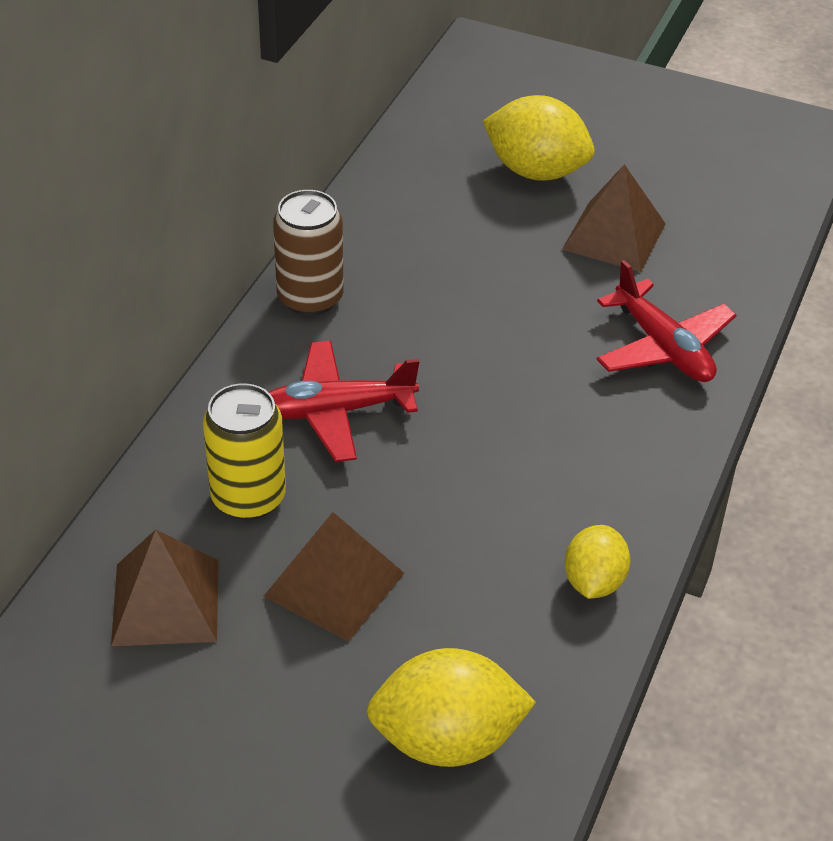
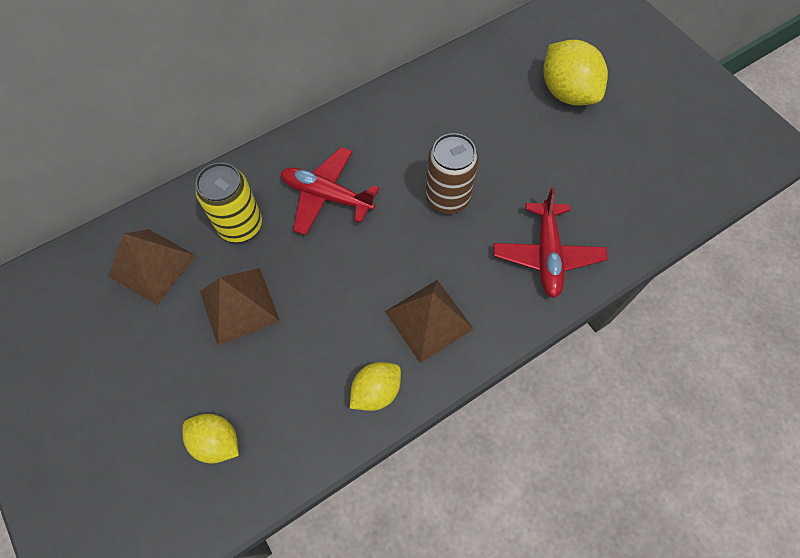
camera: 35 degrees right, 20 degrees up
(310, 298) = (371, 116): brown can -> brown can (447, 198)
(447, 740) = (217, 441): yellow lemon -> yellow lemon, size x0.61
(614, 236) = (579, 161): brown pyramid -> brown pyramid (428, 320)

